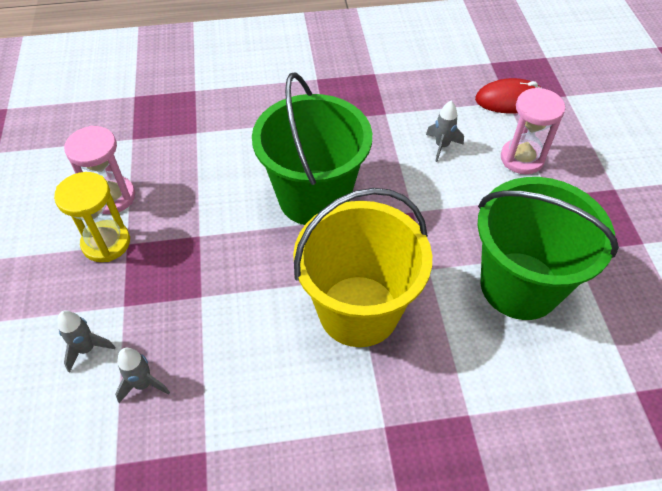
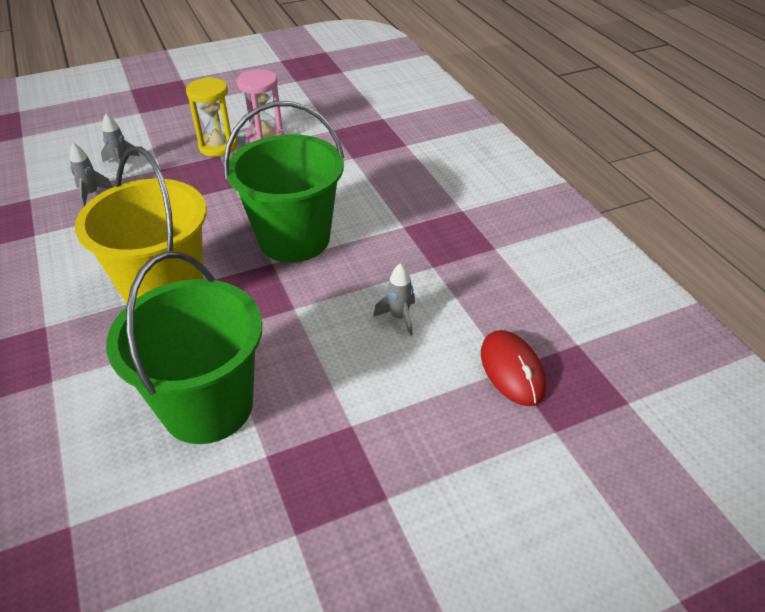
camera: 75 degrees right, 10 degrees down
(522, 158) = (407, 391): pink hourglass -> none

